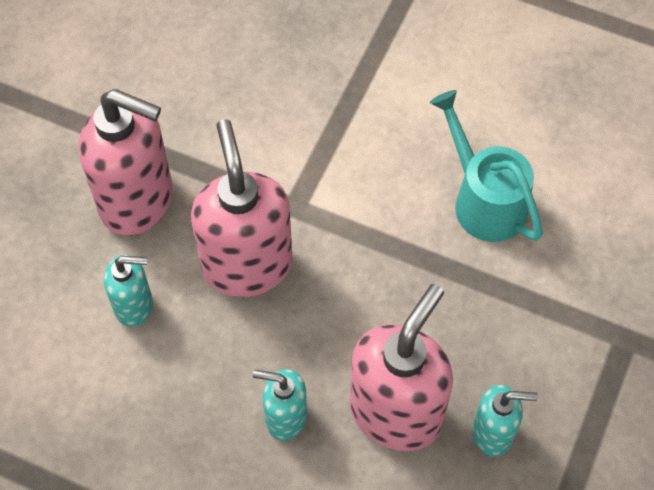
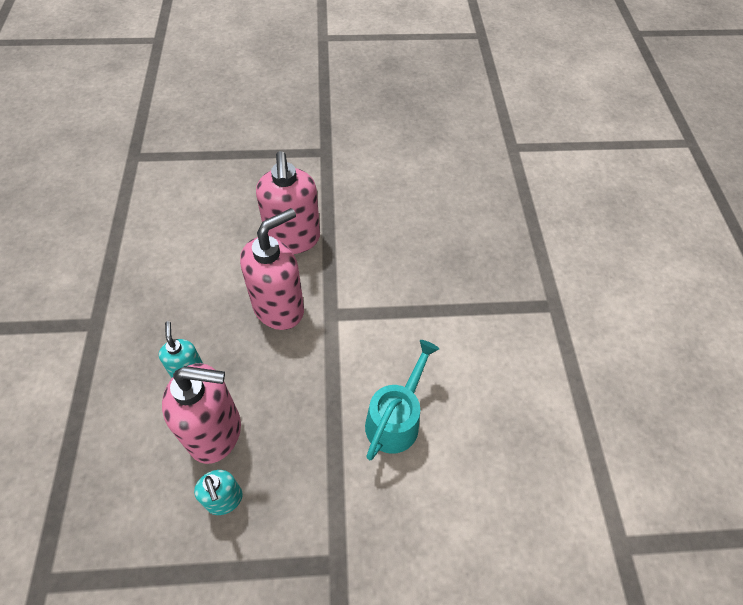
camera: 60 degrees right, 5 degrees down
(134, 306) = (227, 267): turquoise soap dispenser -> none

